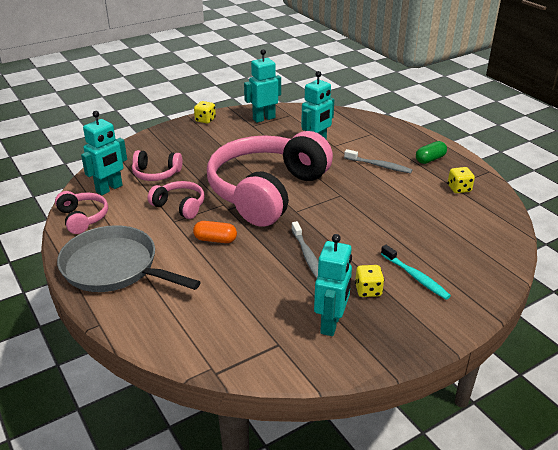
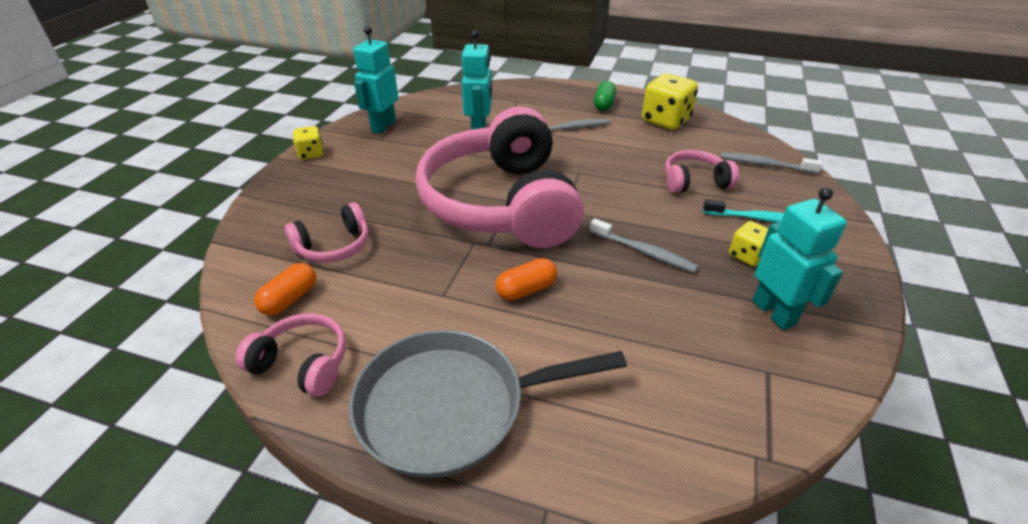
camera: 40 degrees left, 5 degrees up
(109, 189) = (290, 299): turquoise robot -> orange capsule
(180, 206) = (424, 271): pink headphones -> pink headphones (694, 181)
(459, 189) = (665, 121): yellow dice -> yellow dice, size x1.79
(485, 249) = (765, 164): none -> grey toothbrush

